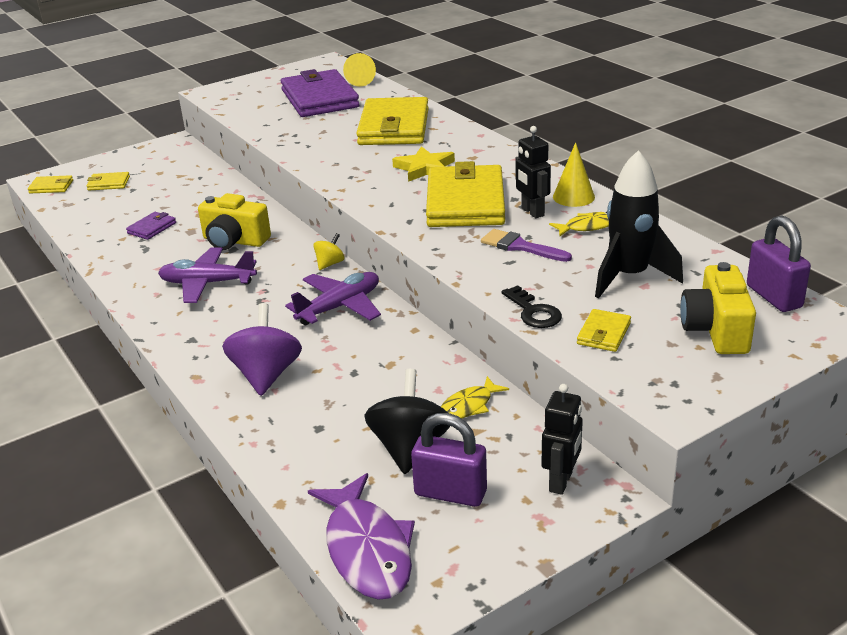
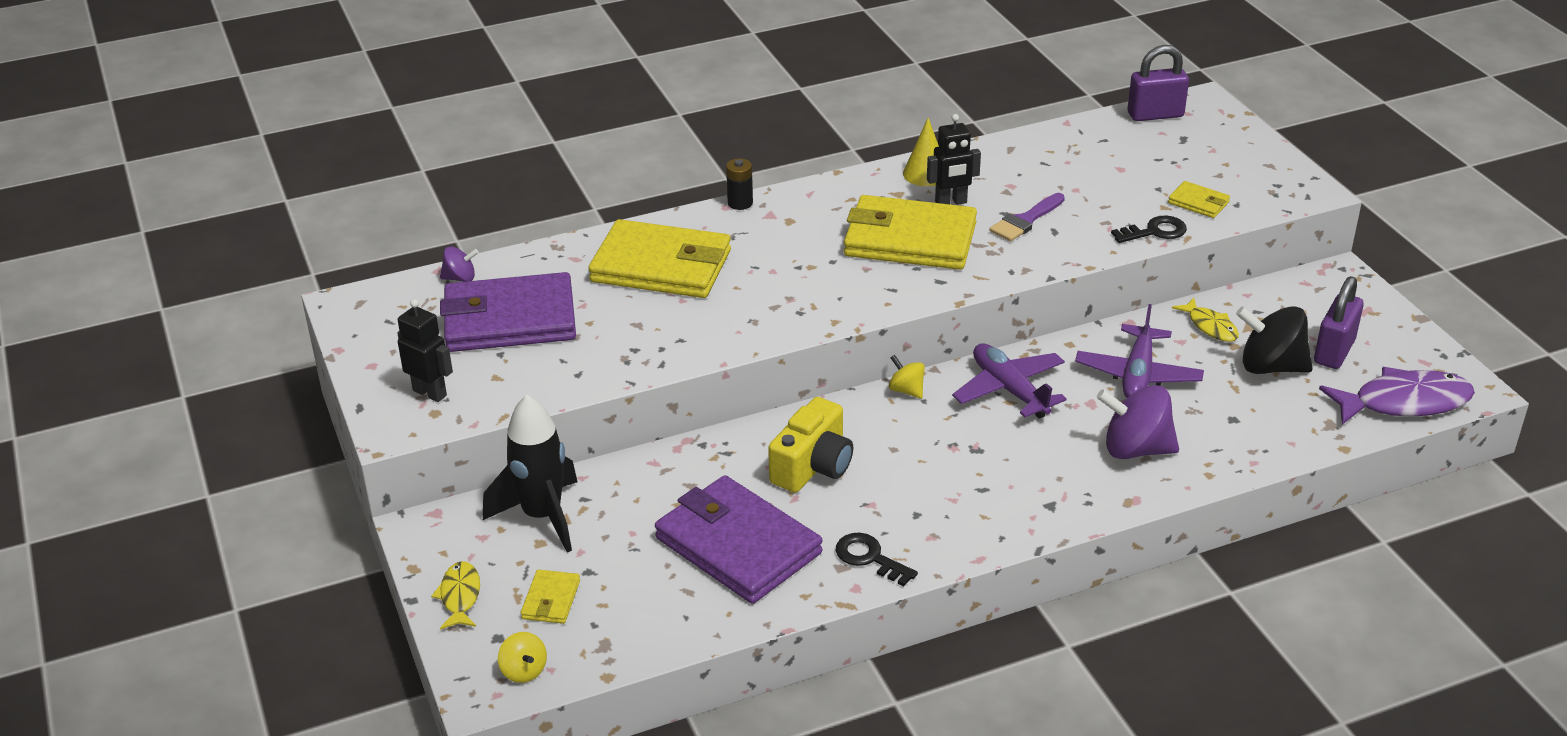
camera: 80 degrees left, 5 degrees up
(51, 187) = (524, 671): yellow wallet -> yellow spinning top
(135, 273) = (870, 558): none -> black key
(152, 228) = (738, 545): purple wallet -> purple wallet, size x2.32
(207, 283) = (920, 491): purple plane -> purple plane (1138, 375)
(361, 80) = (460, 278): yellow cone -> purple spinning top
(425, 168) = (804, 256): yellow star -> none
(488, 138) = (740, 203): none -> black battery
(561, 482) = (1322, 294): black robot -> black robot (430, 393)
(588, 227) = (996, 177): yellow fish -> yellow fish (460, 596)
(629, 277) = (1103, 173): black rocket -> black rocket (542, 516)
(716, 330) = (1202, 151): yellow camera -> none

